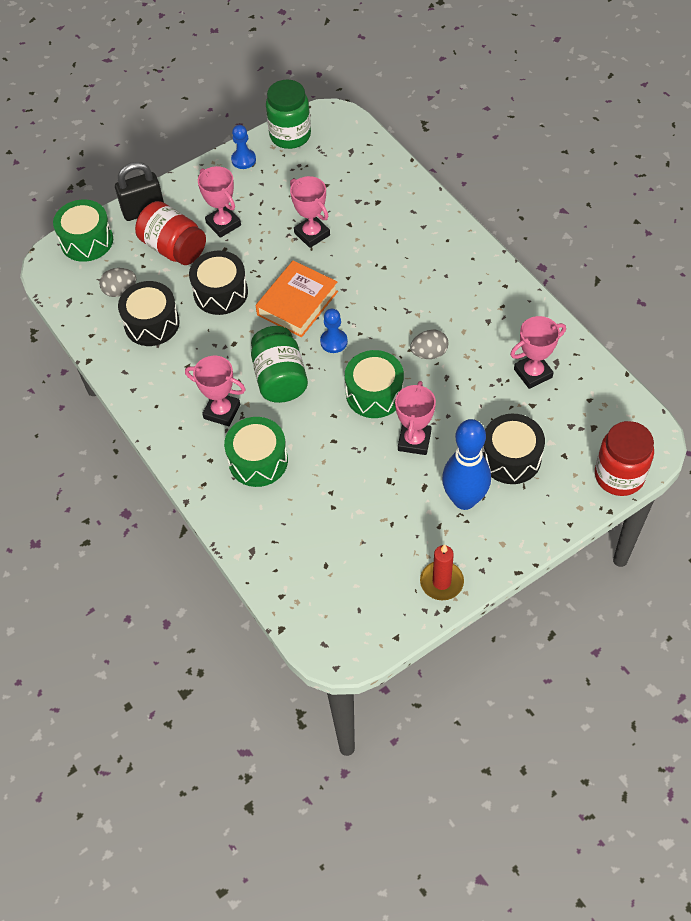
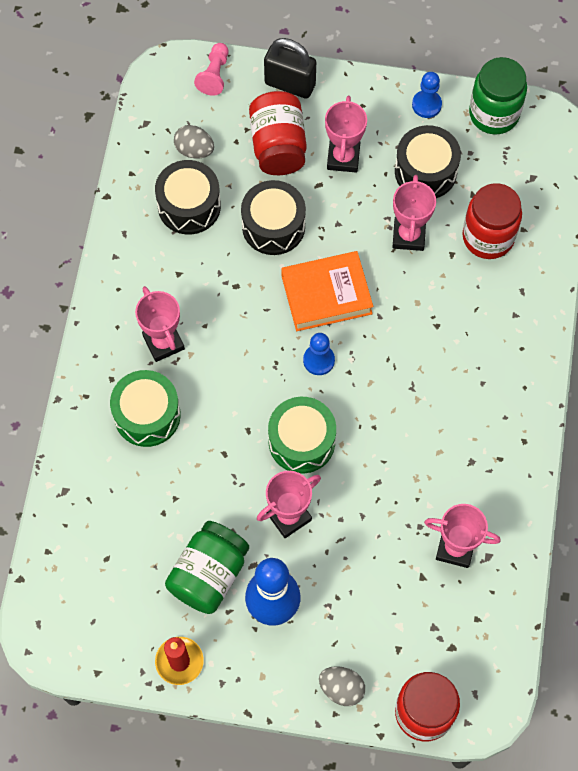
camera: 40 degrees right, 10 degrees up
(87, 241) = (214, 75): green drum -> pink pawn
(280, 378) = (240, 354): green jar -> green jar (209, 574)
(360, 199) = (488, 237): none -> red jar
(429, 353) = (387, 446): grey egg -> grey egg (341, 688)
(511, 458) = (351, 608): black drum -> black drum (425, 171)

